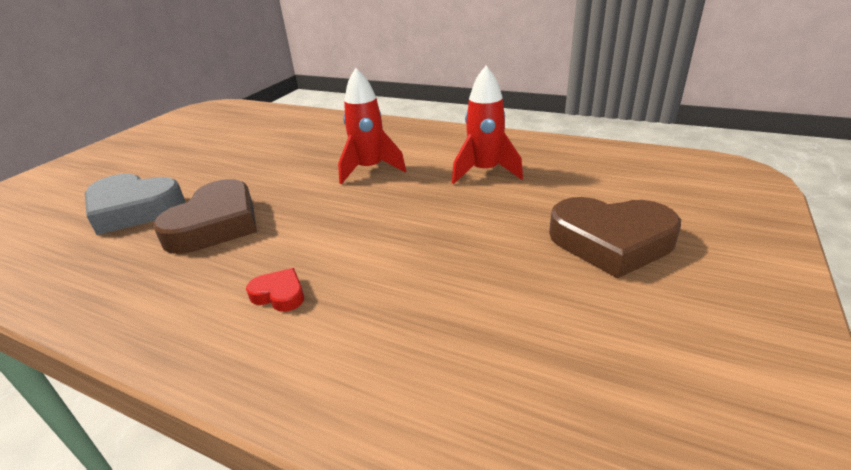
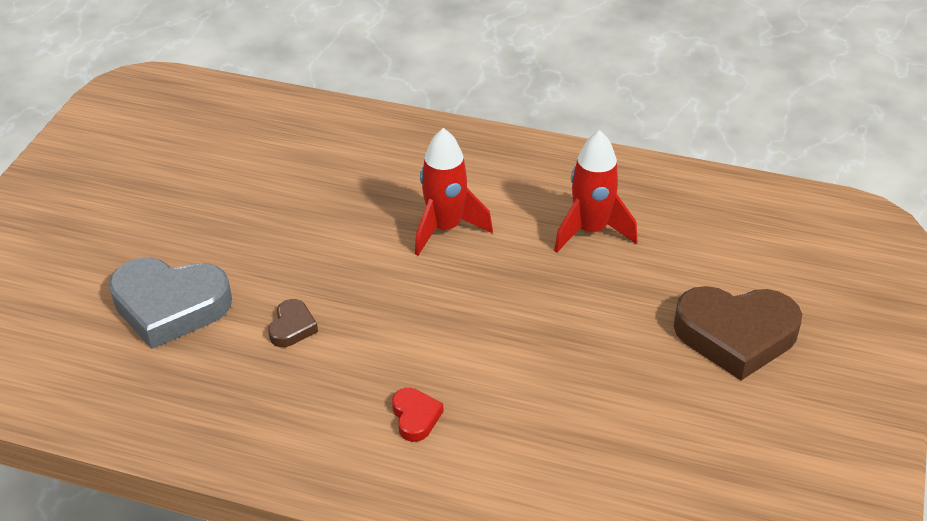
camera: 10 degrees left, 10 degrees up
(216, 224) = (292, 327): brown heart -> brown heart, size x0.46
(279, 294) = (415, 417): red heart -> red heart turned 60 degrees clockwise

